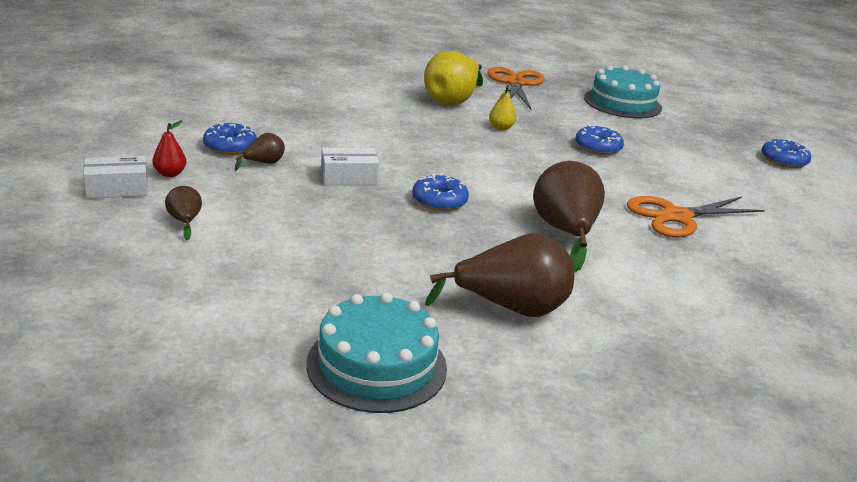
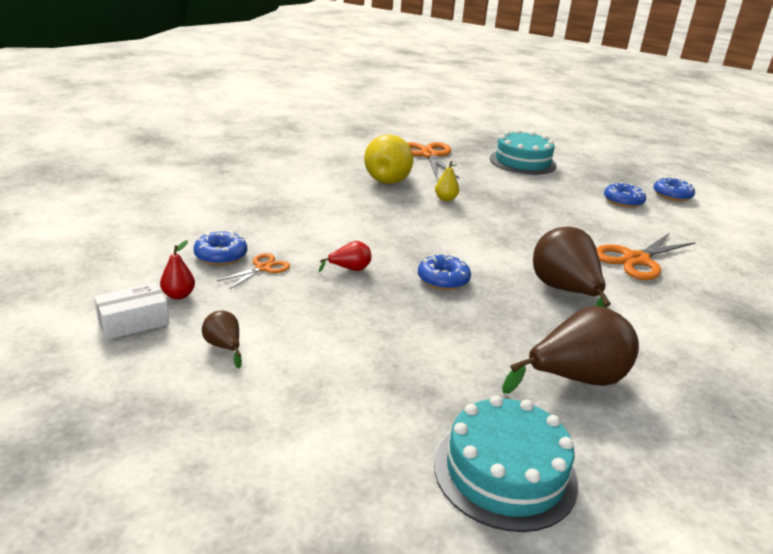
camera: 15 degrees left, 0 degrees up
(263, 163) = (263, 268): brown pear -> orange scissors
(349, 177) = (350, 269): white box -> red pear
(598, 147) = (532, 205): blue donut -> blue donut (623, 201)

